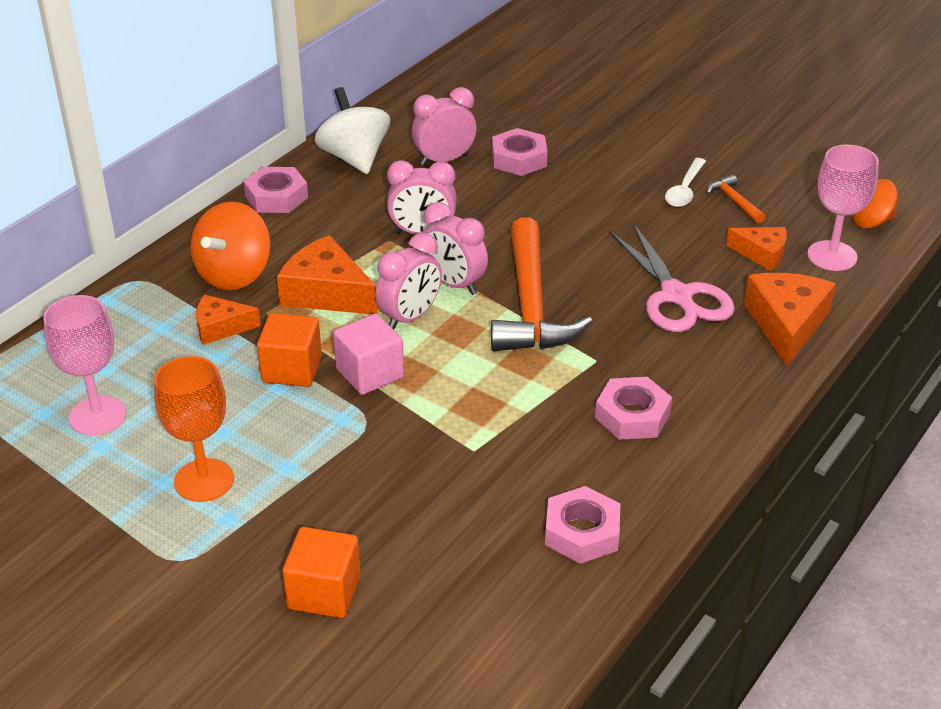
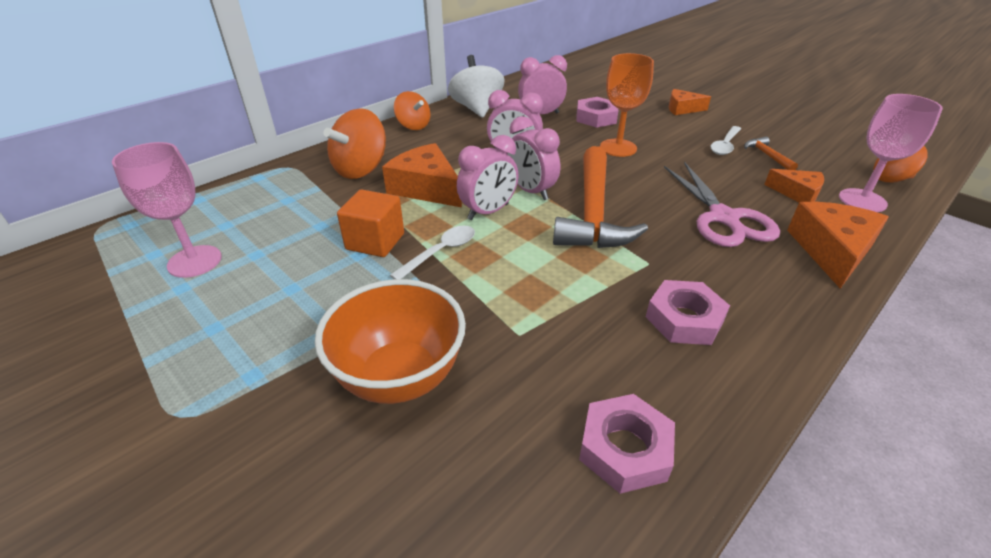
camera: 10 degrees right, 0 degrees up
(204, 480) = (250, 331): orange goblet -> orange goblet (618, 148)
(221, 327) = (332, 204): orange cheese -> orange cheese (682, 109)
(276, 197) = (413, 126): pink nut -> orange spinning top
(324, 592) = (309, 485): orange cube -> none
(370, 373) = (440, 252): pink cube -> white spoon
(370, 502) = (400, 377): none -> orange bowl

